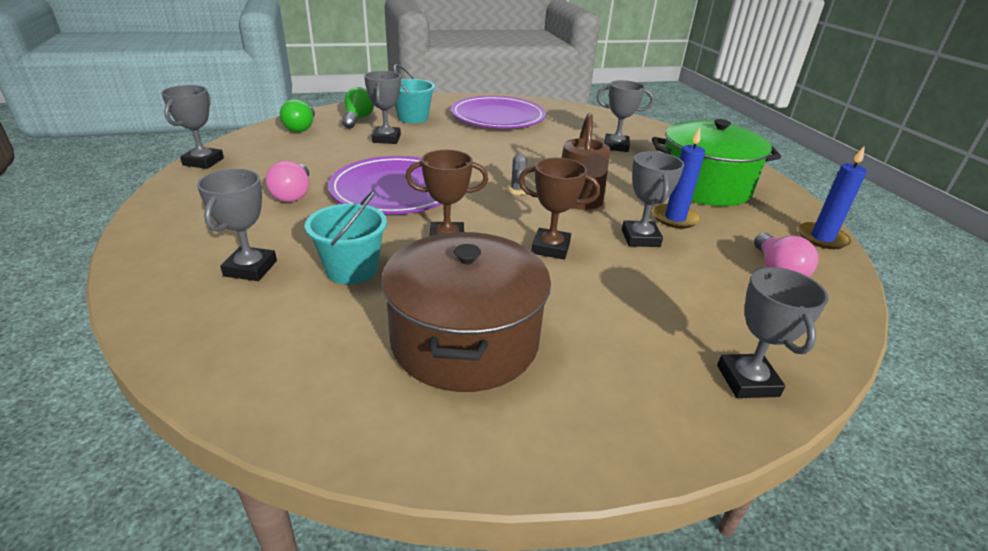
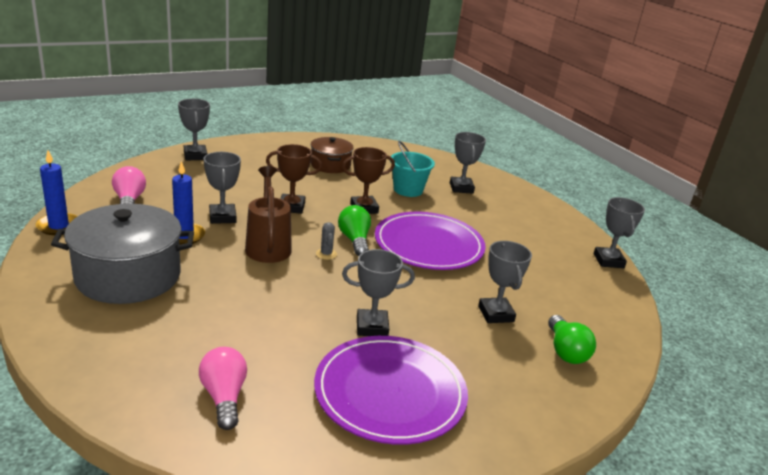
camera: 165 degrees right, 5 degrees down
(293, 194) = (498, 235): pink light bulb -> pink light bulb (224, 397)
(301, 128) = (602, 322): green light bulb -> green light bulb (354, 240)
(413, 118) = (504, 367): turquoise bucket -> none
(465, 340) = (330, 165): brown pot -> brown pot, size x0.57
(616, 146) = (209, 337): grey trophy -> grey trophy (372, 327)
(703, 186) = (128, 276): green pot -> grey pot

